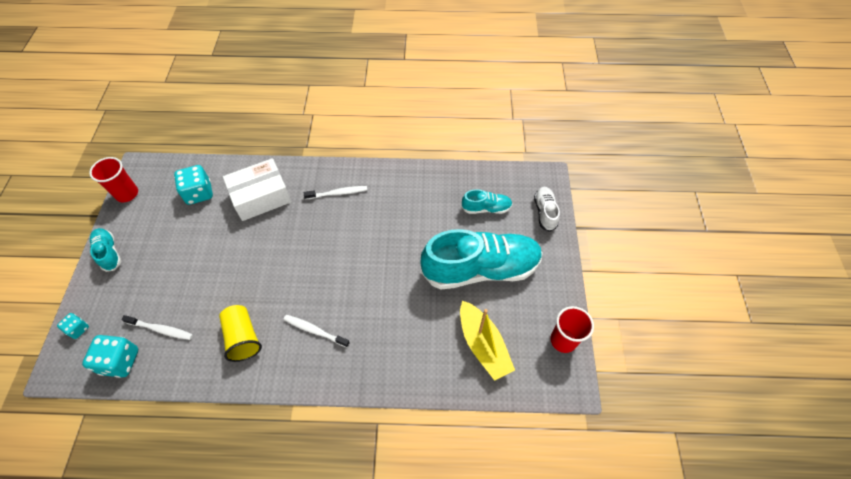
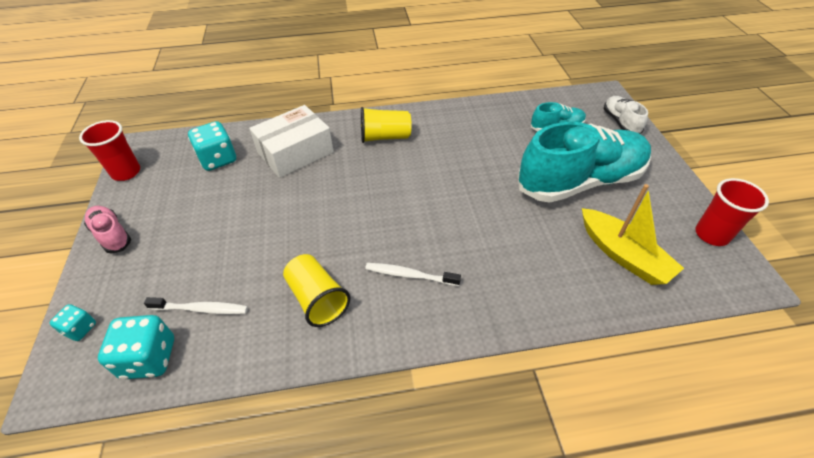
camera: 10 degrees left, 10 degrees down
(109, 253) = (112, 235): turquoise shoe -> pink shoe
(338, 193) = (385, 137): white toothbrush -> yellow cup

